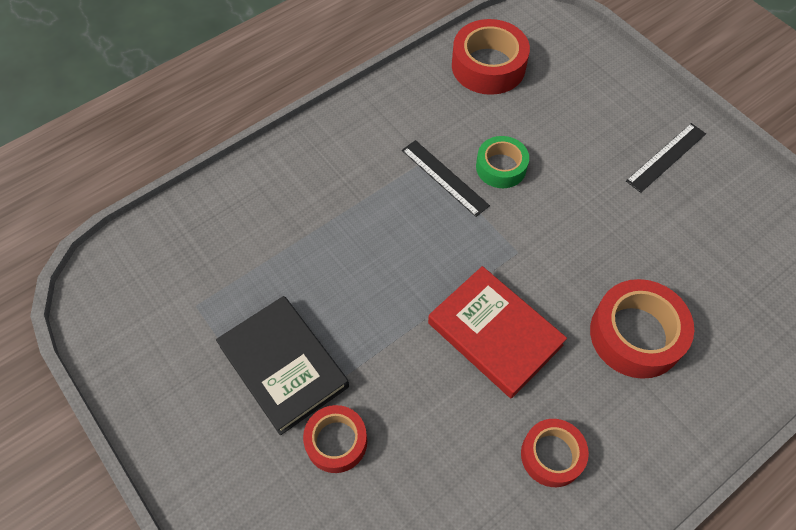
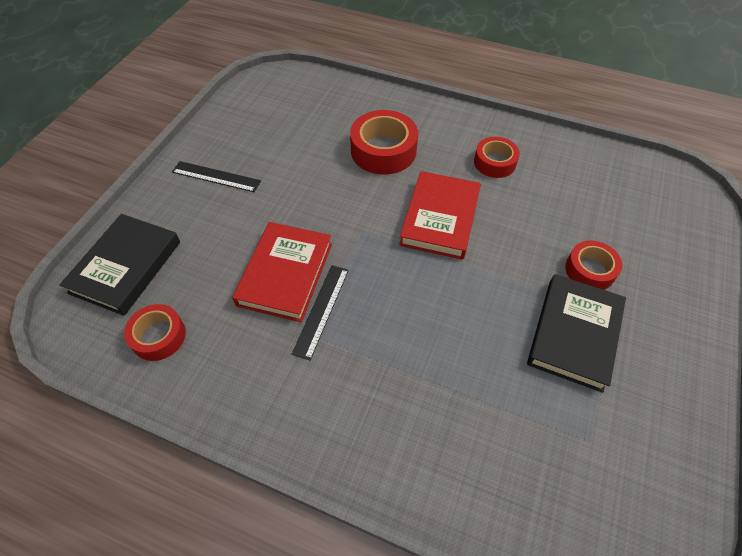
camera: 120 degrees left, 5 degrees down
(488, 66) = (158, 336): red tape -> red tape, size x0.63
(501, 167) = (285, 274): green tape -> red book
(576, 62) = (126, 267): none -> black book

